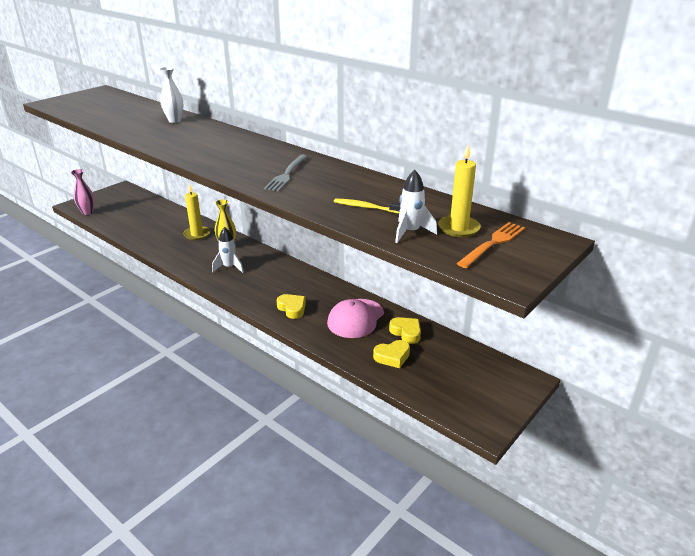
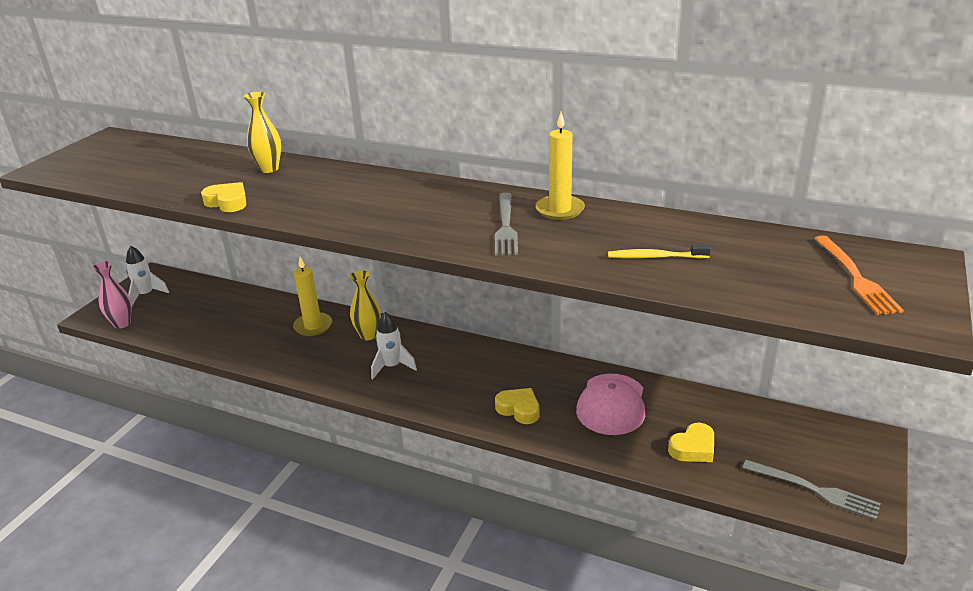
camera: 15 degrees left, 0 degrees up
(174, 120) = (269, 169): white vase -> yellow vase
(406, 332) = (688, 409): yellow heart -> yellow heart (227, 202)
(410, 232) = (744, 283): white rocket -> white rocket (146, 295)
(458, 228) = (796, 265): yellow candle -> yellow candle (560, 210)
(460, 402) = (816, 490): none -> grey fork
(493, 243) = (856, 278): orange fork -> orange fork turned 150 degrees clockwise

